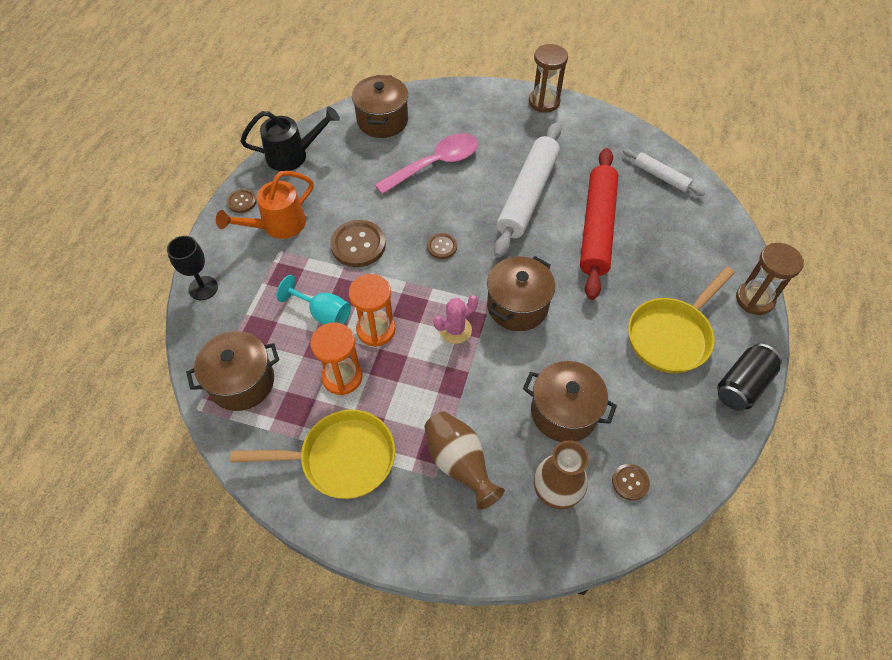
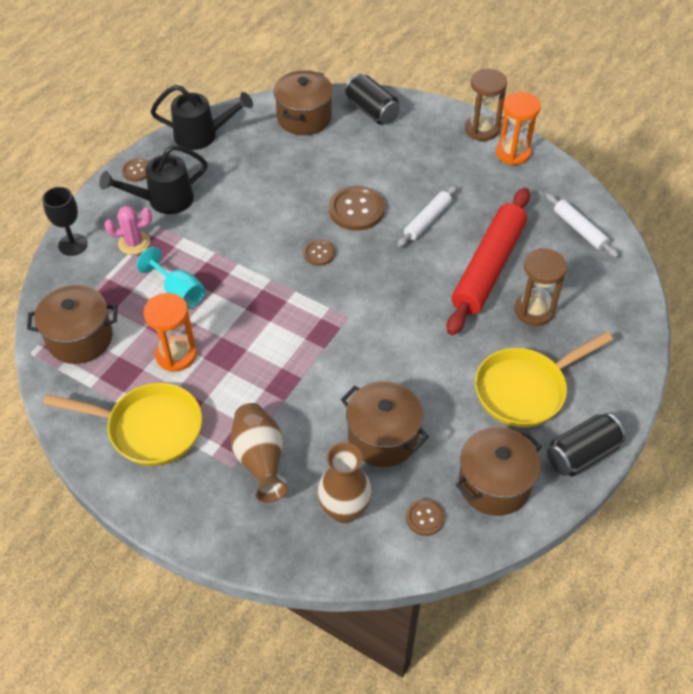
camera: 15 degrees right, 5 degrees down
(278, 225) = (163, 200): orange watering can -> black watering can
(358, 245) = (236, 234): brown button -> brown button (356, 210)
(376, 330) = (224, 318): orange hourglass -> orange hourglass (513, 153)
(435, 164) = (342, 171): pink spoon -> none
(441, 103) = (372, 111): none -> black can
(455, 330) = (303, 335): pink cactus -> pink cactus (134, 243)
(517, 306) = (374, 326): brown pot -> brown pot (494, 484)
(527, 195) = (427, 220): white rolling pin -> white rolling pin, size x0.51
(754, 299) = (631, 373): brown hourglass -> brown hourglass (534, 310)

